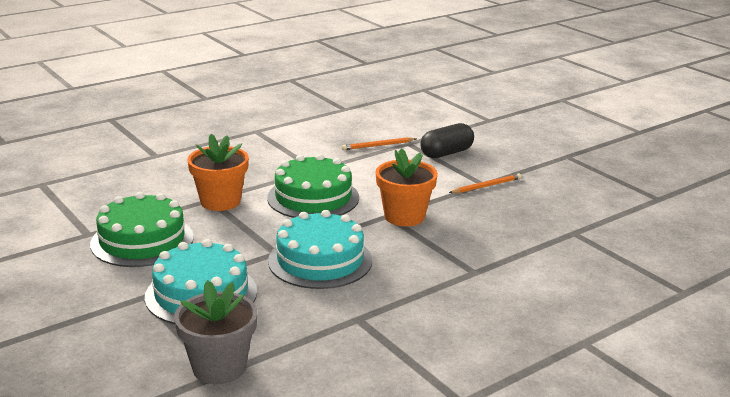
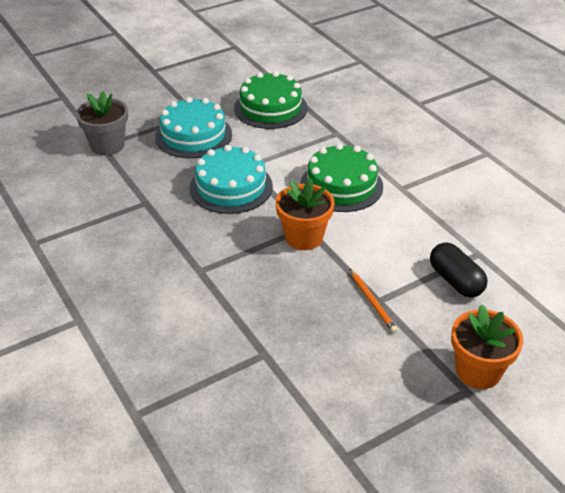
camera: 95 degrees right, 15 degrees up
(220, 201) = (333, 138): orange flower pot -> orange flower pot (478, 371)
(378, 146) = (466, 230): orange pencil -> none

